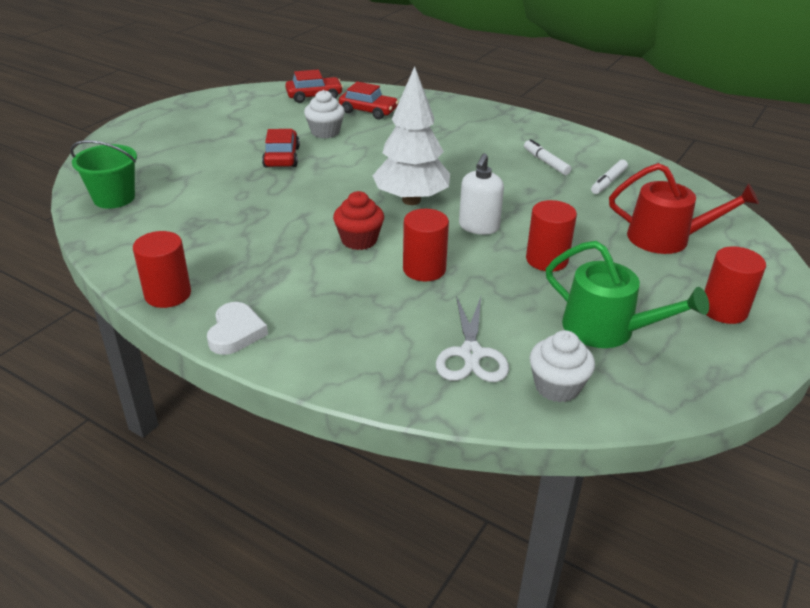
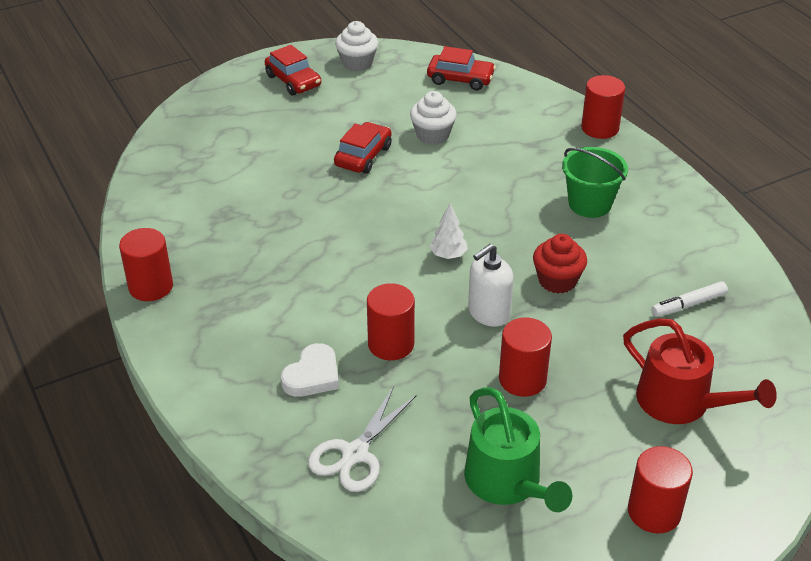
camera: 30 degrees right, 5 degrees up
(114, 198) = (178, 159): green bucket -> green bucket (589, 204)
(236, 332) = (176, 348): white heart -> white heart (312, 375)
(359, 240) = (357, 287): red cupcake -> red cupcake (557, 280)
(368, 111) = (502, 118): red car -> red car (293, 81)
(411, 200) = (448, 255): white tree -> white tree, size x0.44
(444, 102) = (600, 128): none -> red cylinder
(546, 162) = (640, 253): white marker -> none
(557, 386) = (402, 520): white cupcake -> white cupcake (357, 63)

